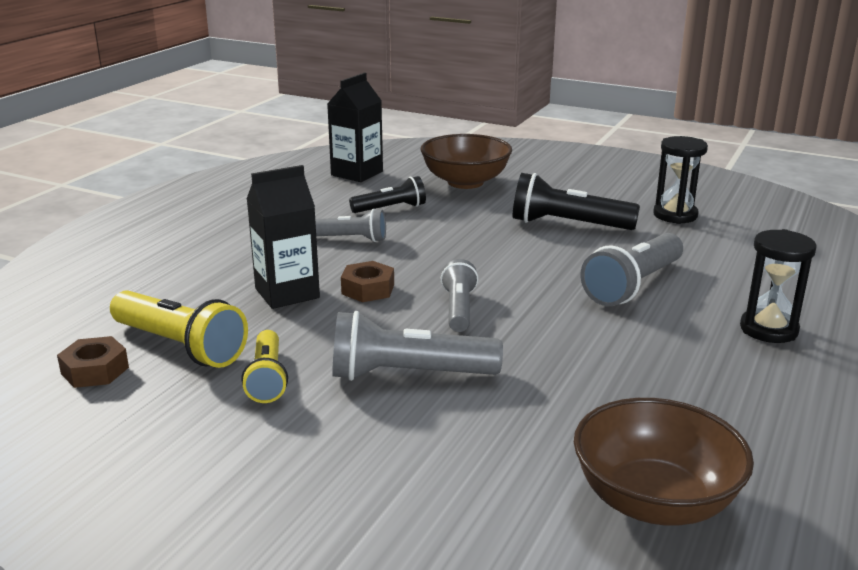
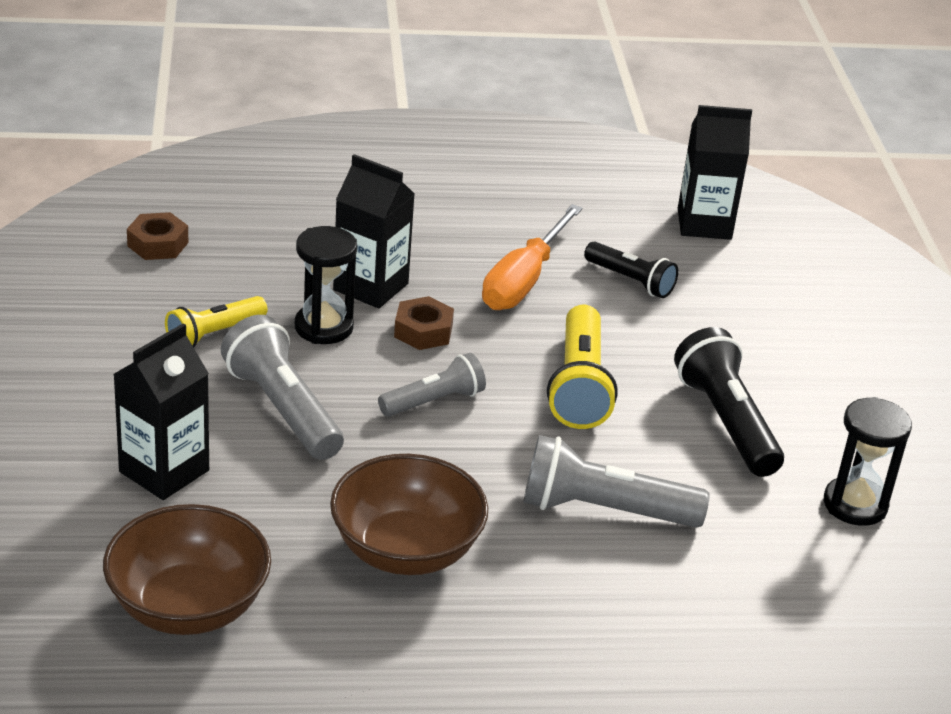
camera: 55 degrees right, 10 degrees up
(180, 346) = (227, 268): yellow flashlight -> yellow flashlight (579, 386)
(349, 239) = (524, 280): grey flashlight -> orange screwdriver
(444, 461) = (164, 471): none -> black carton
(465, 182) = (770, 309): brown bowl -> brown bowl (406, 550)
(768, 329) = (587, 636): black hourglass -> black hourglass (324, 327)

